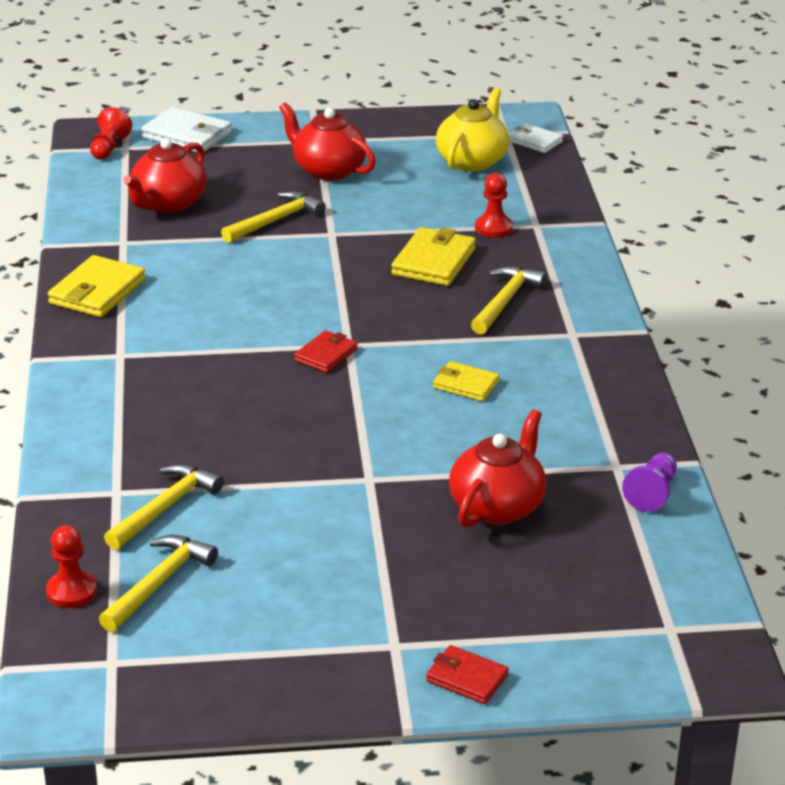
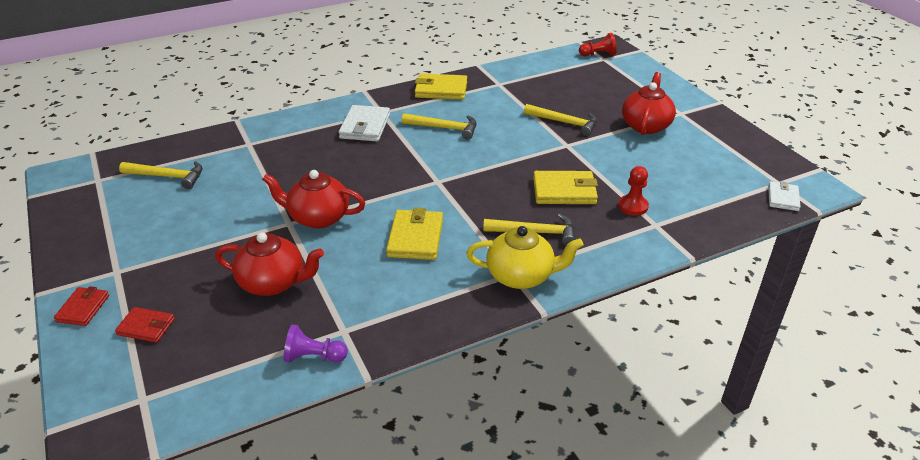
camera: 70 degrees right, 5 degrees up
(71, 591) = (157, 153): red pawn -> none
(165, 508) = (238, 161): yellow hammer -> yellow hammer (444, 128)
(168, 203) = (553, 86): red teapot -> red teapot (318, 217)
(187, 135) = (638, 72): white wallet -> white wallet (365, 126)
(326, 355) = (420, 176): red wallet -> red wallet (146, 327)
(466, 385) = (415, 238): yellow wallet -> yellow wallet, size x1.62
(472, 161) = (721, 177): yellow teapot -> yellow teapot (521, 276)

